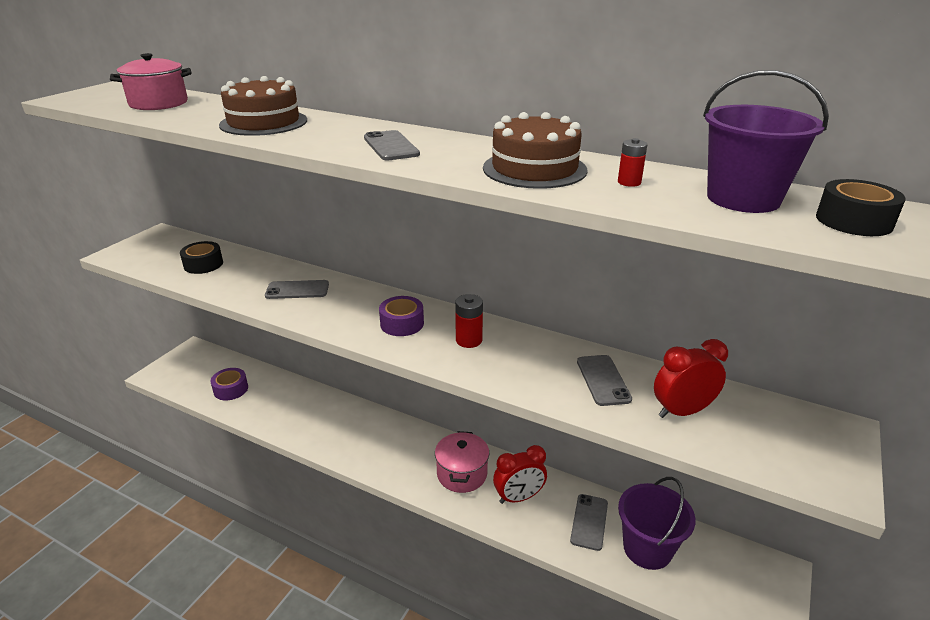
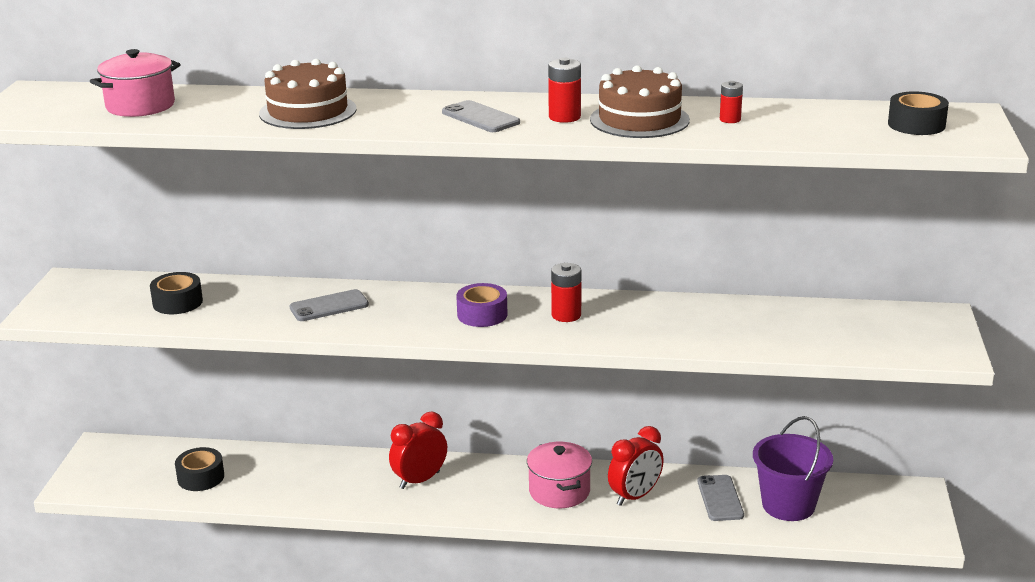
camera: 20 degrees left, 5 degrees down
(231, 389) = (201, 477): purple tape -> black tape
(465, 156) = (564, 117): none -> red battery
(603, 380) = (721, 321): grey phone -> none
(682, 411) = (805, 330): red clock -> red clock (420, 480)
(743, 198) = (828, 119): purple bucket -> none

